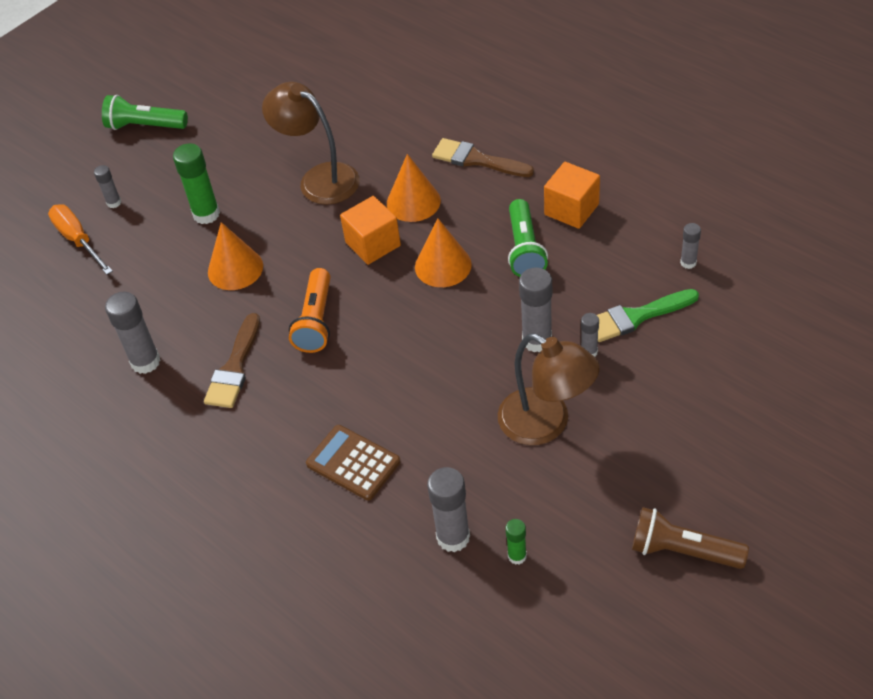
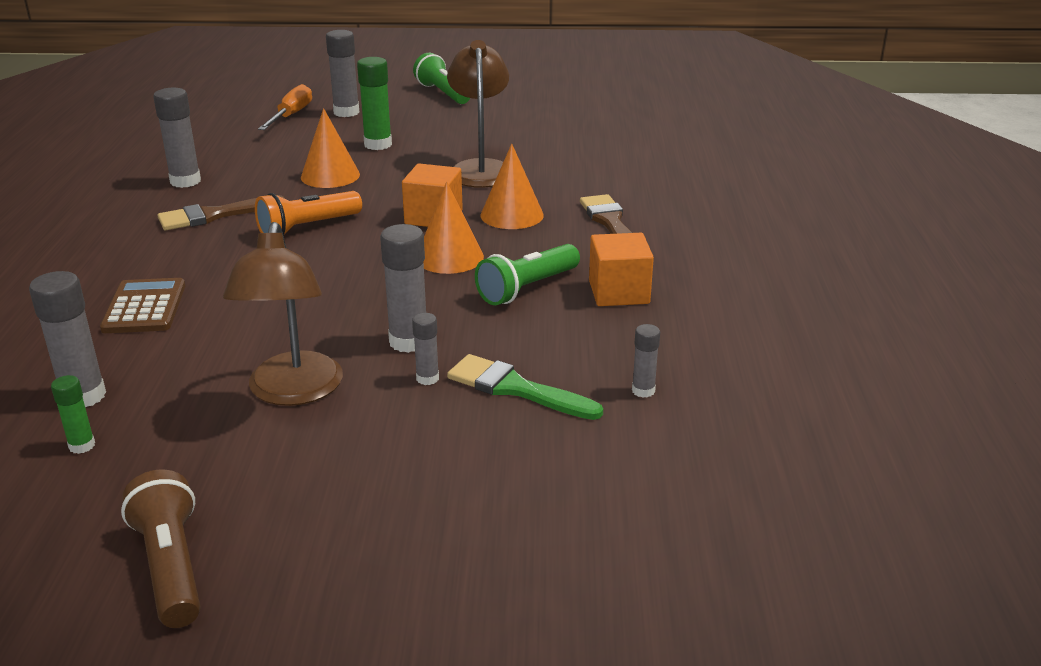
camera: 45 degrees right, 20 degrees down
(114, 203) = (346, 112): grey glue stick -> grey glue stick, size x1.82

